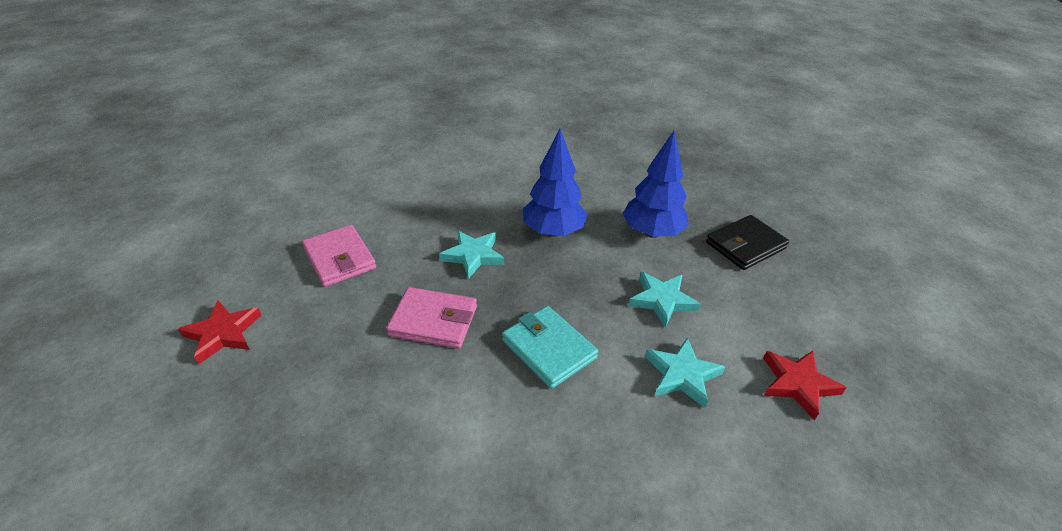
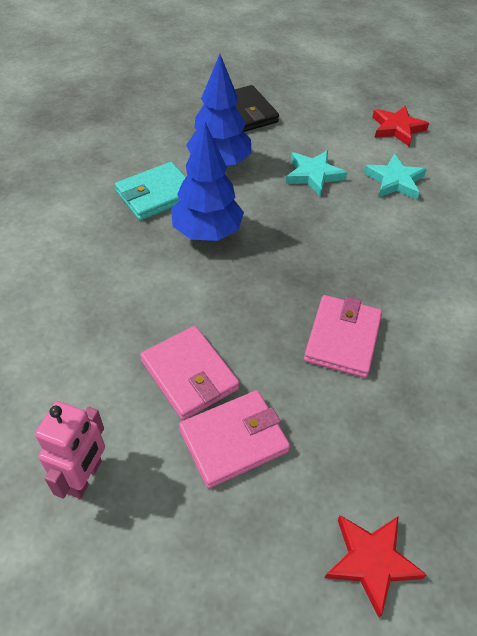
camera: 85 degrees left, 10 degrees up
(326, 198) = (85, 477): none -> pink robot
(400, 233) = (189, 375): none -> pink wallet
(473, 256) = (241, 302): turquoise star -> none
(549, 349) = (374, 254): turquoise wallet -> turquoise wallet (156, 194)

